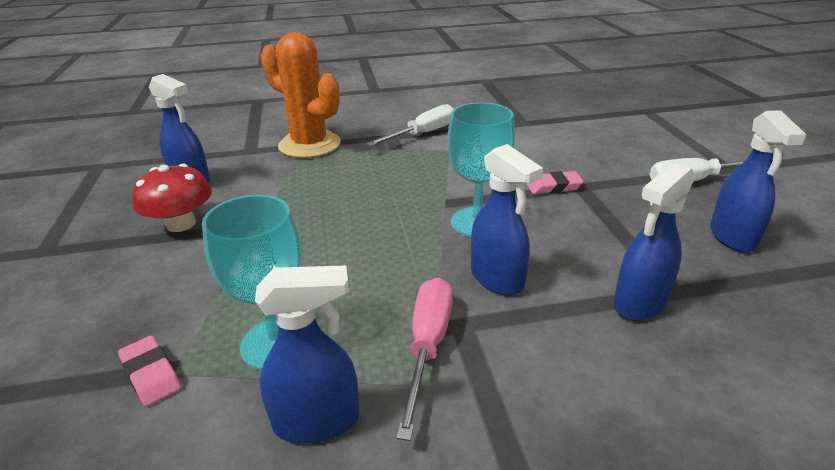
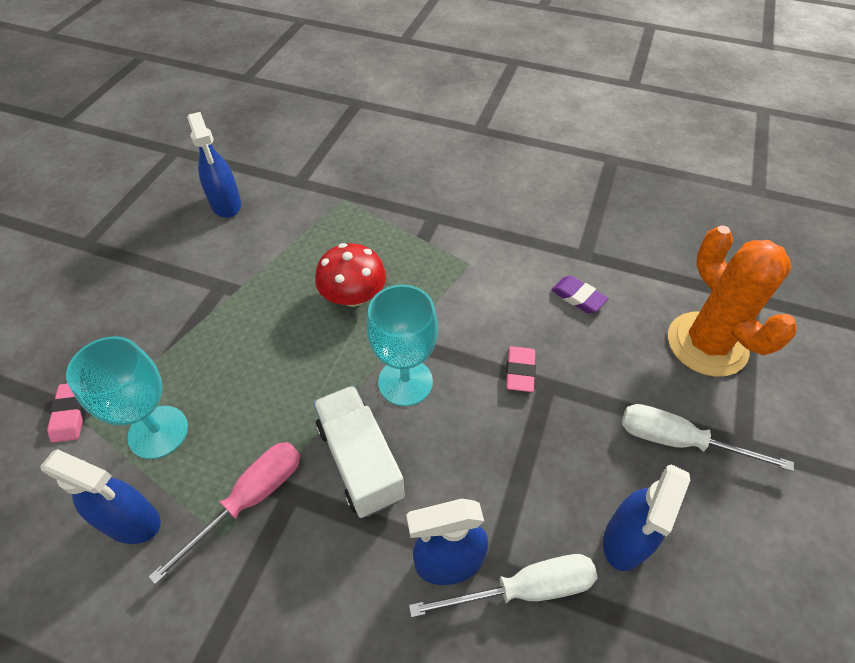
camera: 30 degrees right, 20 degrees up
(181, 224) = (185, 259): red mushroom -> red mushroom (353, 296)
(309, 145) = (351, 196): orange cactus -> orange cactus (707, 344)
(423, 134) = (466, 226): white screwdriver -> white screwdriver (524, 589)
(497, 279) = (360, 461): blue spray bottle -> white truck
(545, 141) = (578, 297): none -> purple eraser
(554, 187) = (520, 371): pink eraser -> pink eraser turned 75 degrees clockwise

